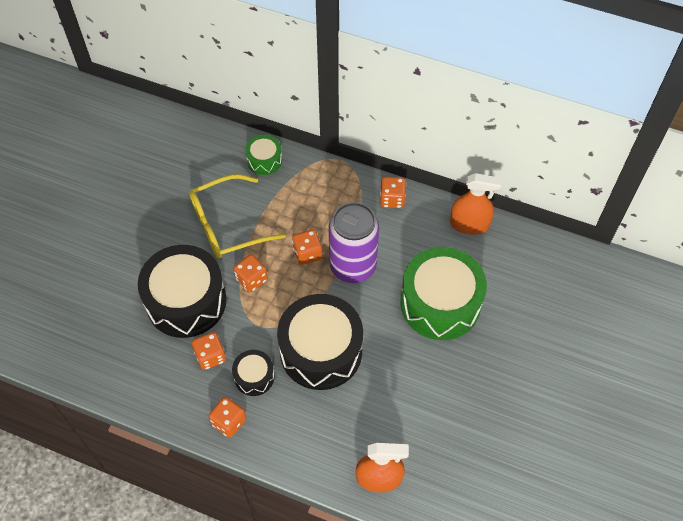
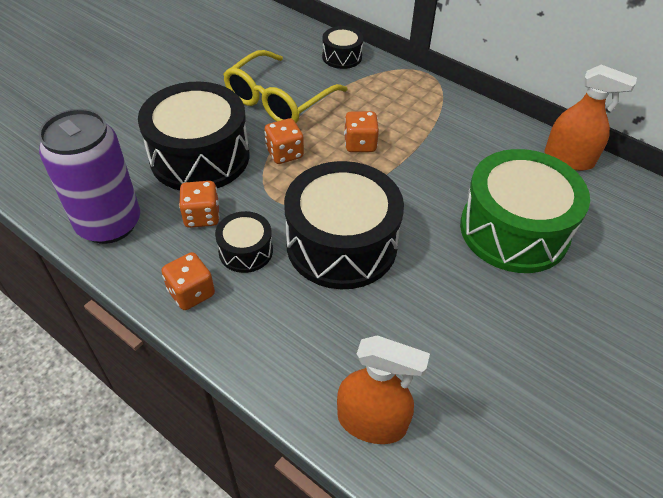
camera: 15 degrees right, 10 degrees down
(227, 225) = (278, 100): yellow glasses -> yellow glasses turned 45 degrees counterclockwise
(264, 160) = (342, 57): green drum -> black drum
(353, 266) = (411, 167): purple can -> purple can (109, 224)
(392, 199) = (477, 117): orange dice -> none

